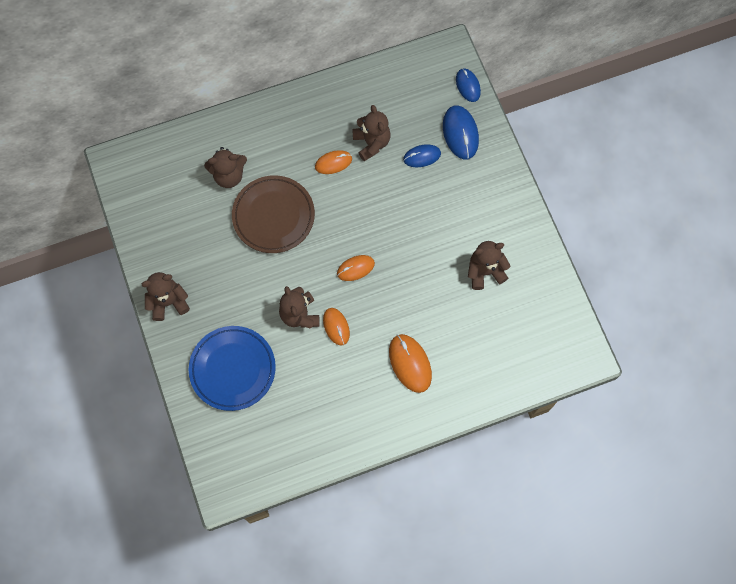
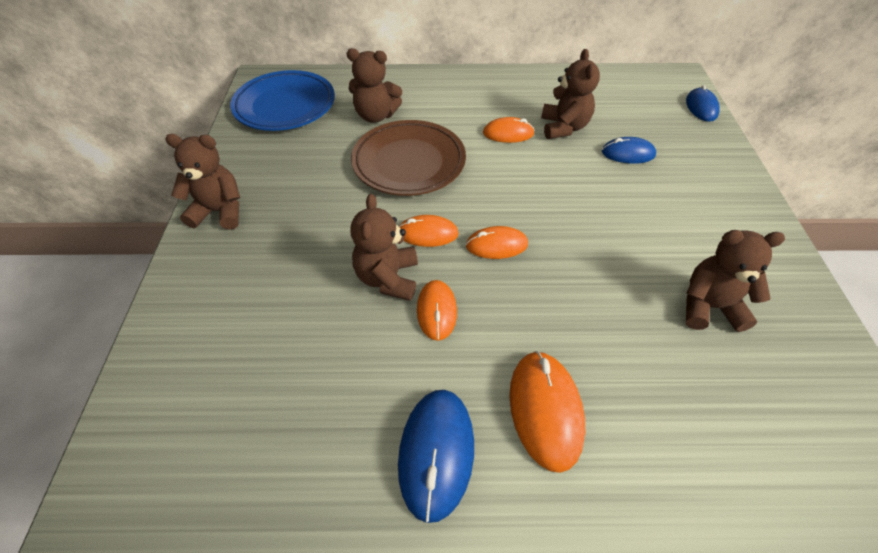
camera: 20 degrees right, 20 degrees down
(233, 369) = (246, 320): blue plate -> blue plate (285, 106)
(310, 274) = (427, 233): none -> orange mouse
(460, 133) = (686, 144): blue mouse -> blue mouse (436, 453)

